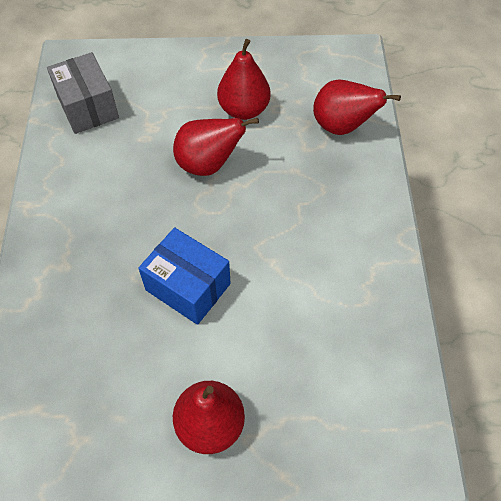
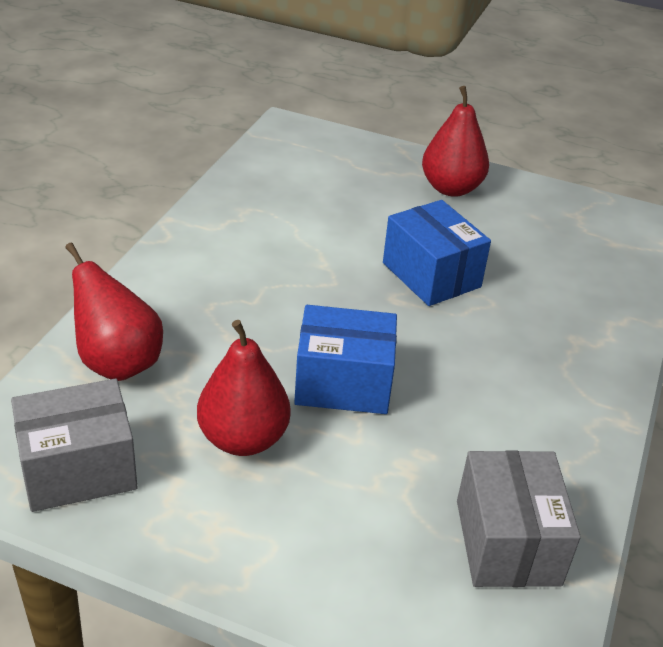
camera: 160 degrees left, 20 degrees down
(208, 164) = (343, 383): red pear -> blue box
(310, 67) = (78, 469): none -> grey box

